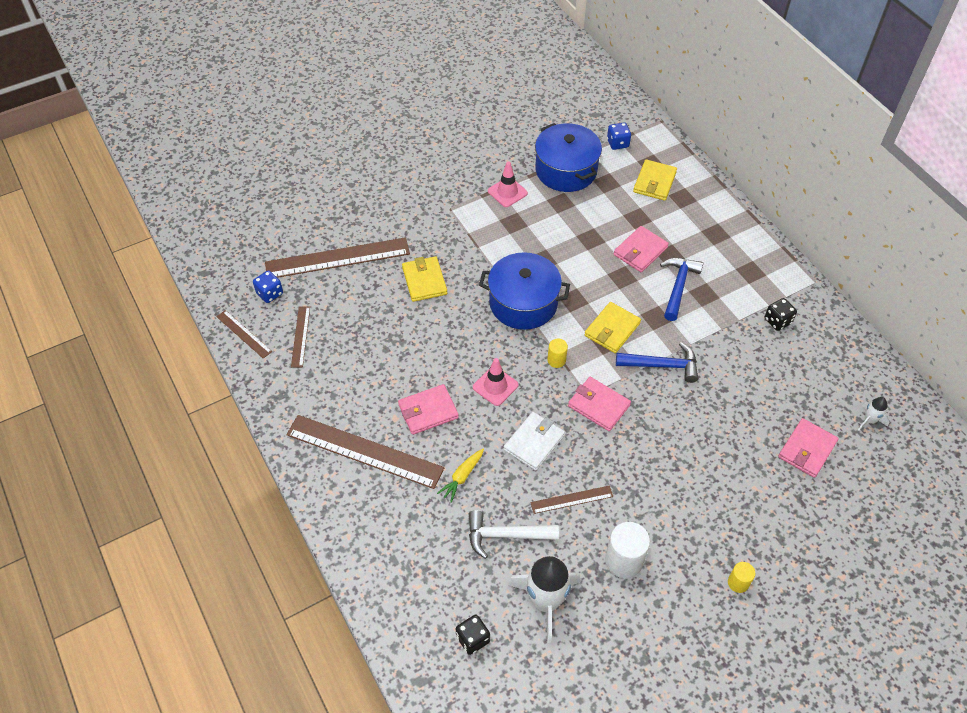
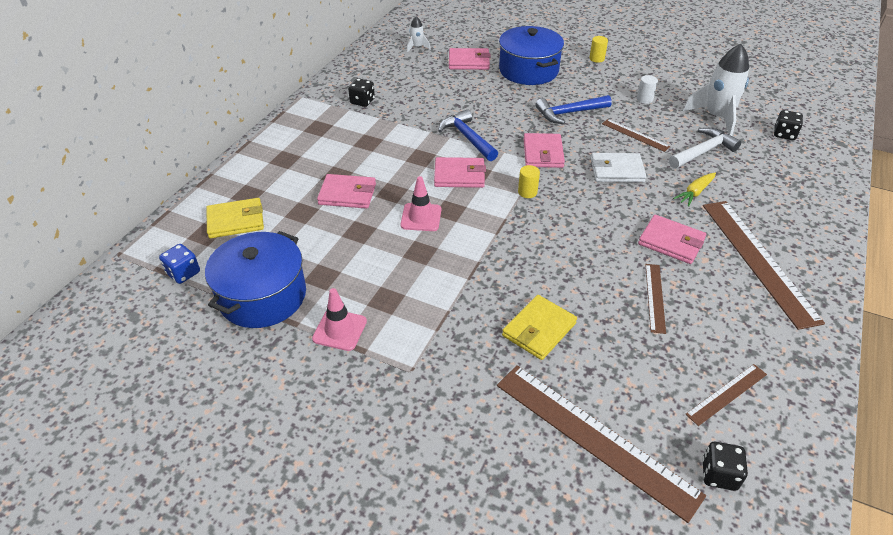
camera: 125 degrees left, 10 degrees down
(244, 334) = (794, 456): brown ruler -> brown ruler (655, 297)
(270, 293) = (719, 474): blue dice -> black dice
(462, 477) = (695, 193): yellow carrot -> yellow carrot turned 135 degrees clockwise
(495, 386) = (596, 214): pink traffic cone -> pink traffic cone (421, 217)
(505, 535) = (703, 151): white hammer -> white hammer turned 90 degrees counterclockwise
(523, 303) = (488, 240): blue pot -> blue pot (528, 70)
(612, 329) = (459, 175): yellow wallet -> pink wallet
(624, 561) = (644, 99): white cylinder -> white cylinder, size x0.55
(678, 287) = (372, 158): blue hammer -> blue hammer (569, 113)

